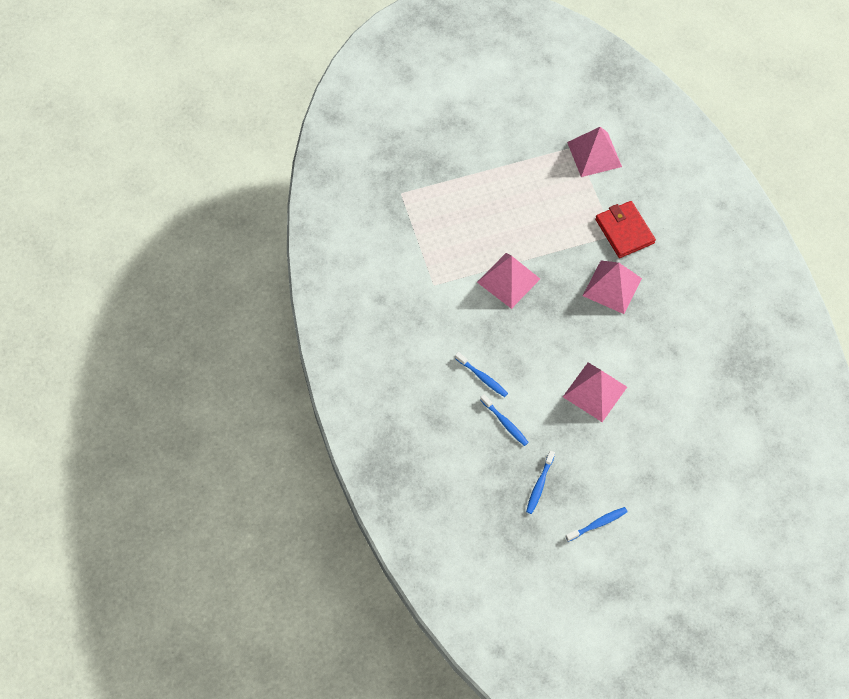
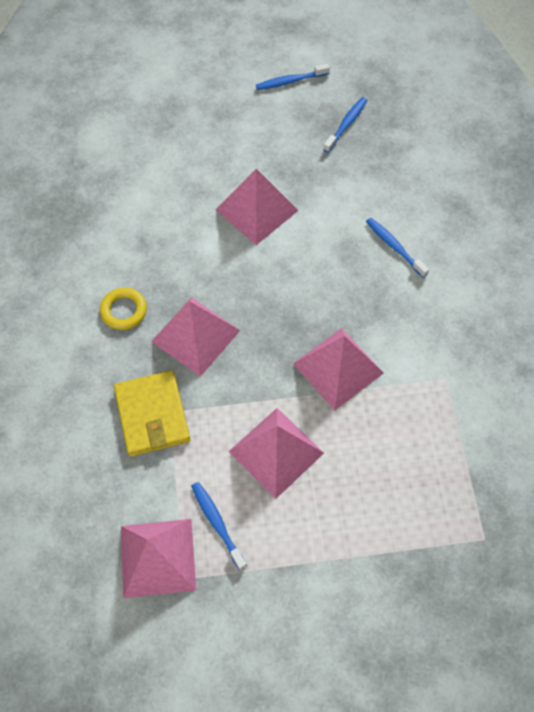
camera: 170 degrees left, 0 degrees up
(505, 423) = (374, 192): blue toothbrush -> blue toothbrush (217, 523)
(538, 221) = (276, 452): none -> pink pyramid
(624, 231) = (152, 415): red wallet -> yellow wallet
(668, 296) = (124, 310): none -> yellow ring

